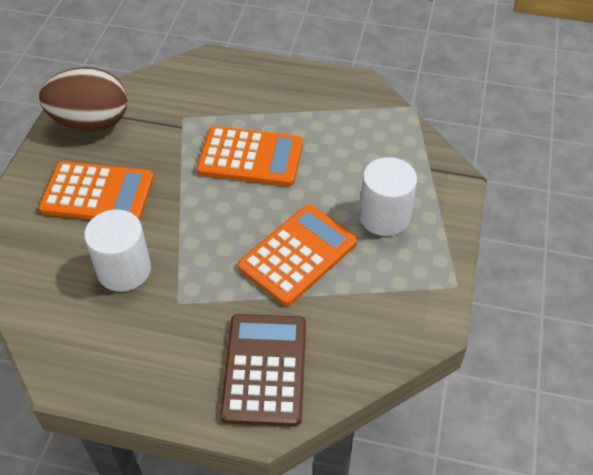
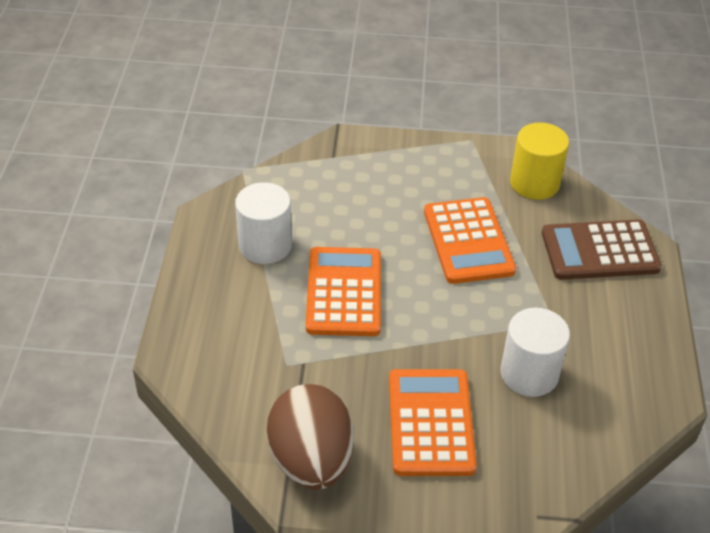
camera: 100 degrees left, 5 degrees down
(298, 255) = (468, 241): orange calculator -> orange calculator turned 135 degrees counterclockwise
(380, 332) = (534, 183): none -> yellow cylinder
(384, 216) = (404, 185): white cylinder -> white cylinder (265, 245)

